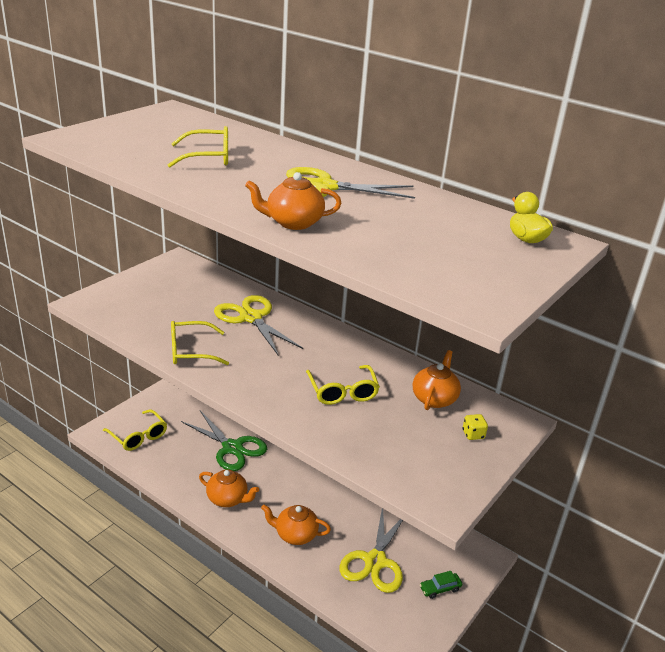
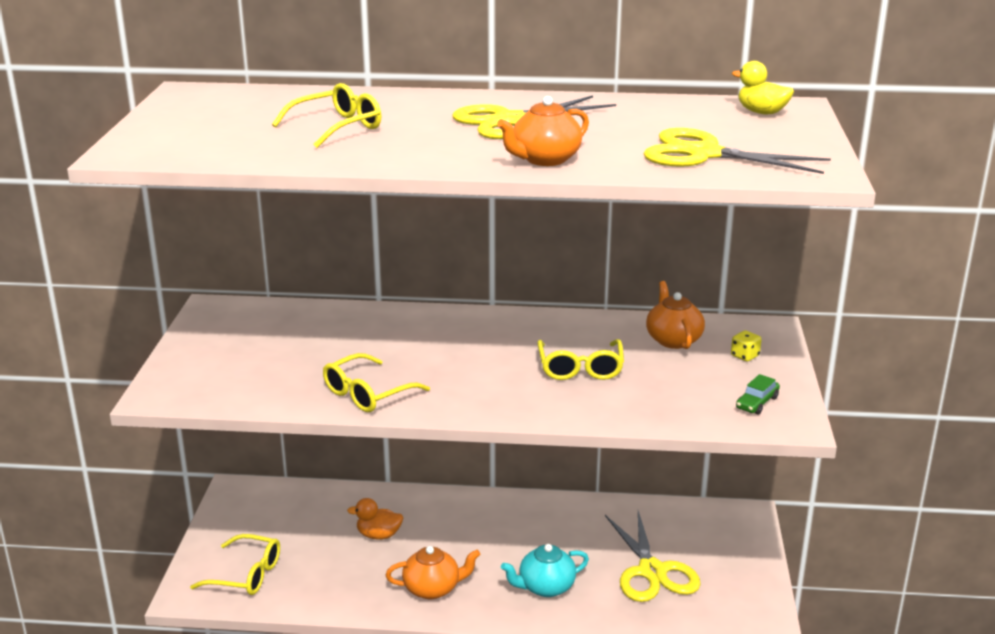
camera: 30 degrees left, 5 degrees down
(232, 448) = (378, 535): green scissors -> orange duck
(251, 318) = (389, 336): yellow scissors -> yellow scissors (704, 154)
(295, 534) = (545, 587): orange teapot -> turquoise teapot
(342, 392) = (580, 368): yellow glasses -> yellow glasses turned 45 degrees clockwise
(440, 588) = (736, 565): green car -> green car (757, 403)

